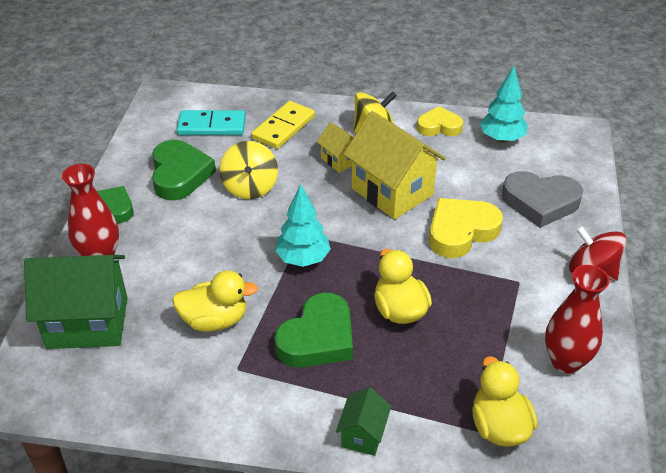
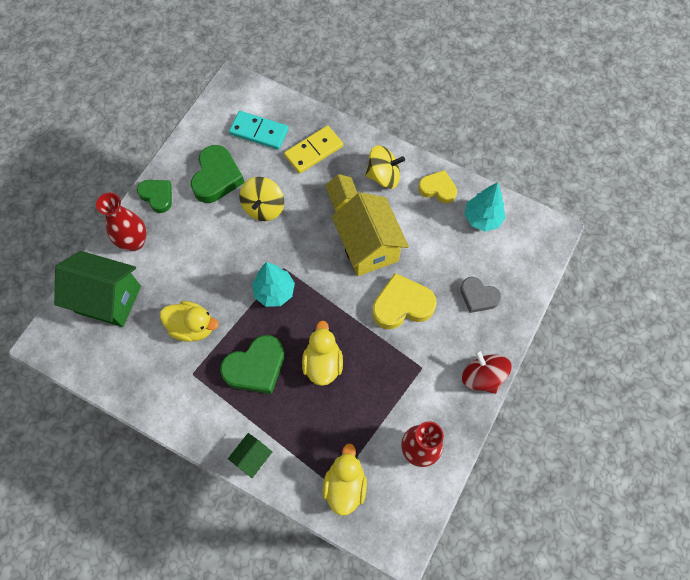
camera: 20 degrees right, 25 degrees up
(540, 202) = (478, 296): grey heart -> grey heart, size x0.65

